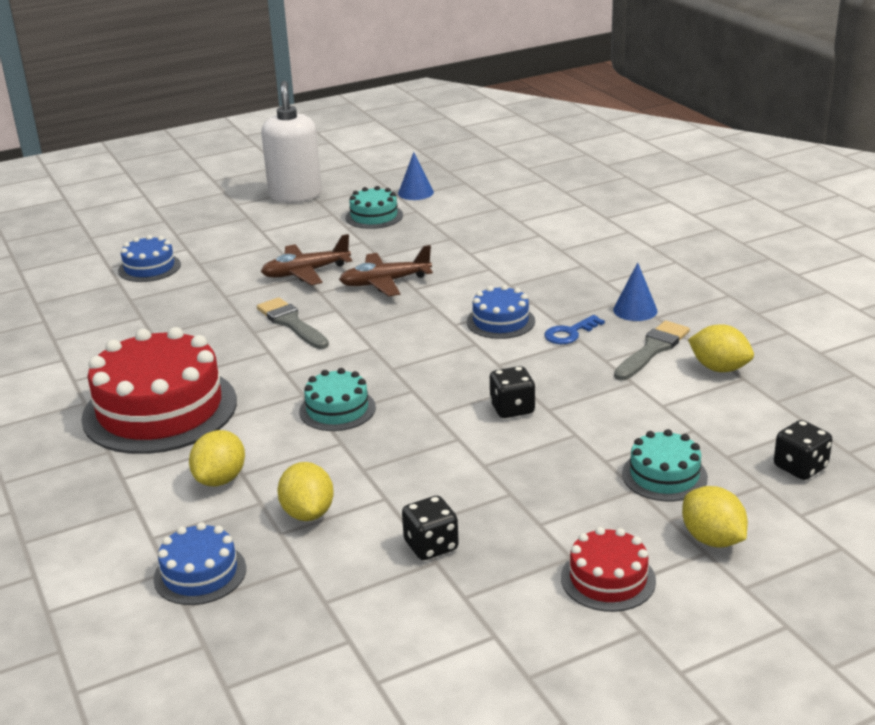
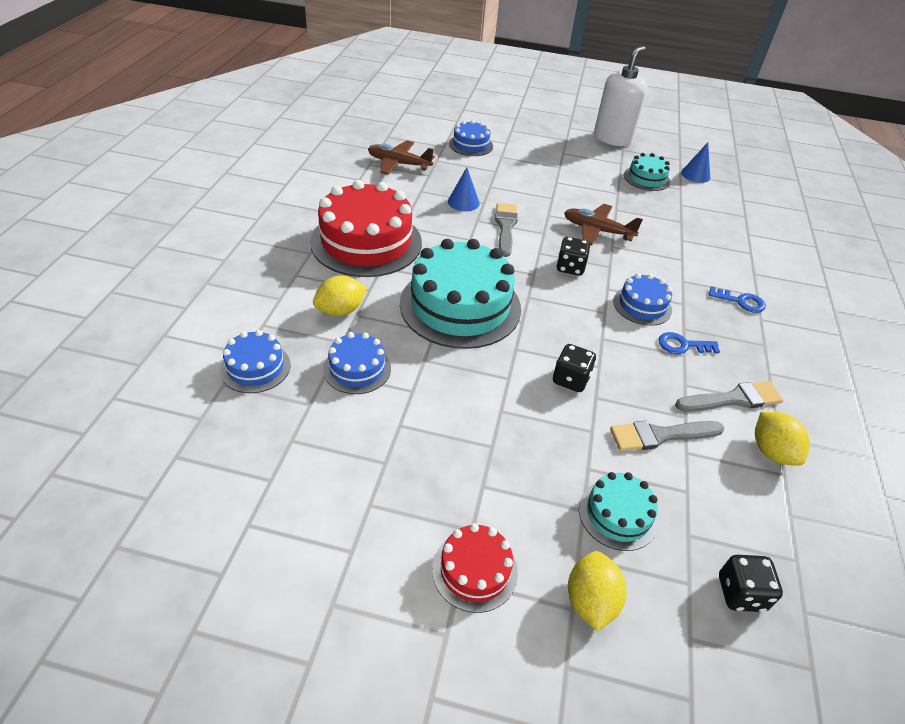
camera: 35 degrees right, 15 degrees up
(305, 272) = (555, 196): brown plane -> brown plane (398, 164)
(308, 513) = (357, 369): yellow lemon -> blue cake
(337, 409) = (460, 305): turquoise cake -> turquoise cake, size x2.02
(431, 546) = (396, 448): black dice -> black dice (570, 267)
(575, 276) = (740, 301): none -> blue key
(630, 405) = (660, 435): none -> grey brush
(635, 310) = (757, 357): blue cone -> blue cone (463, 202)

